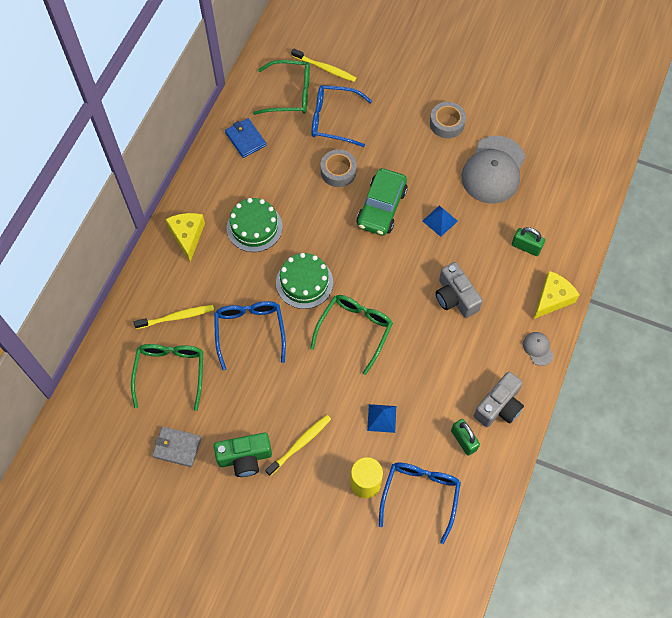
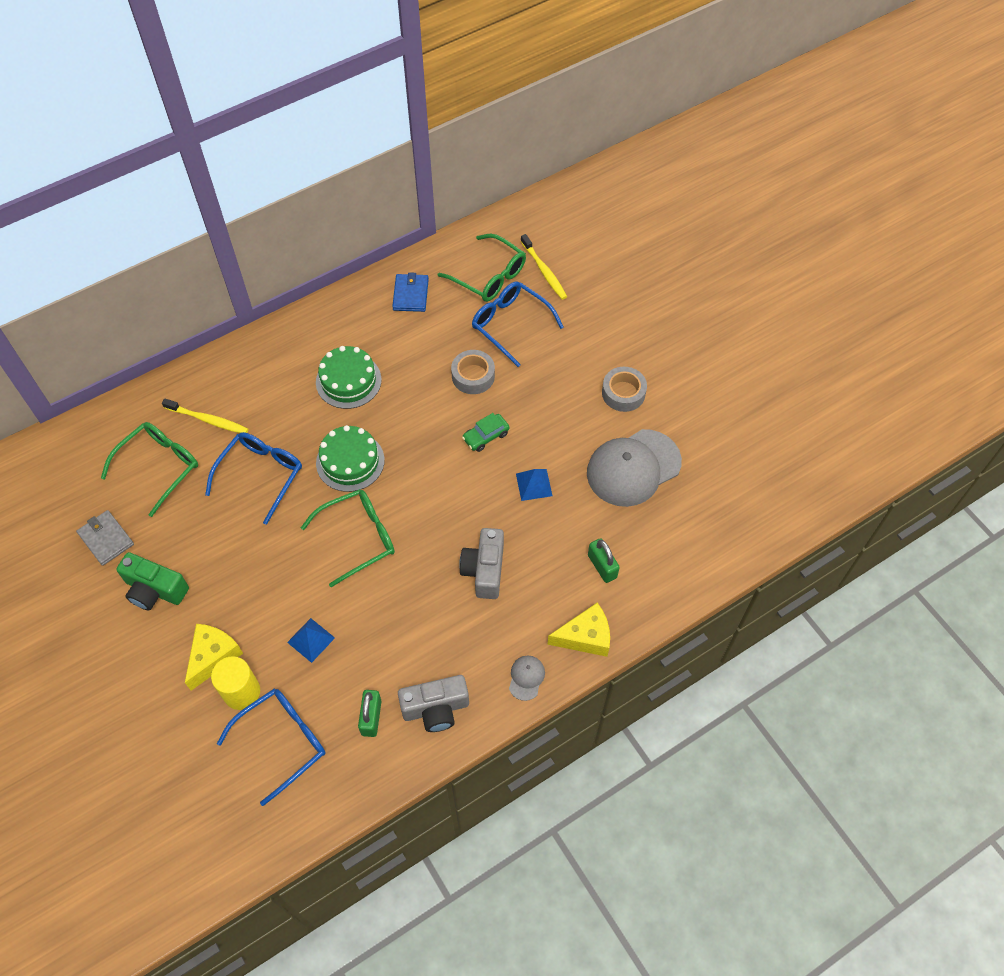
camera: 35 degrees right, 5 degrees down
(187, 236) = (281, 352): yellow cheese -> yellow cheese (213, 656)
(300, 444) = (215, 612): yellow toothbrush -> none
(381, 208) = (486, 436): green car -> green car, size x0.54

